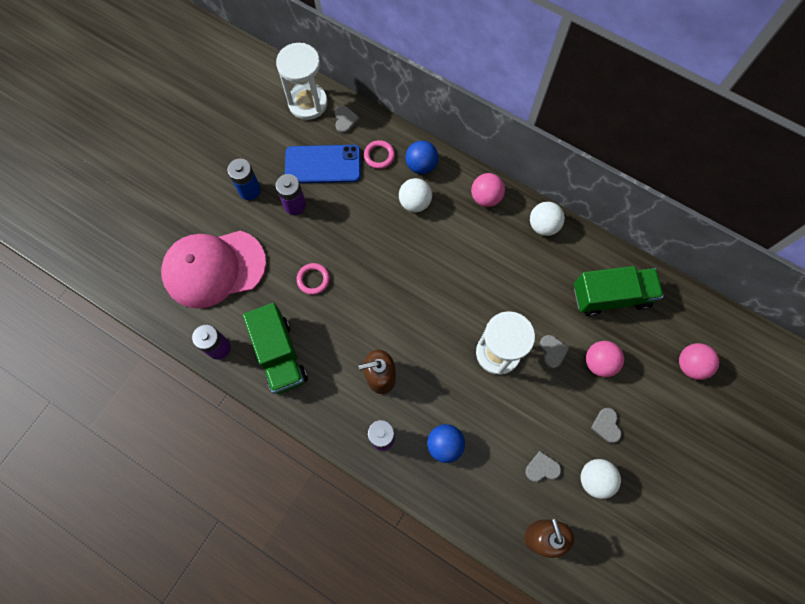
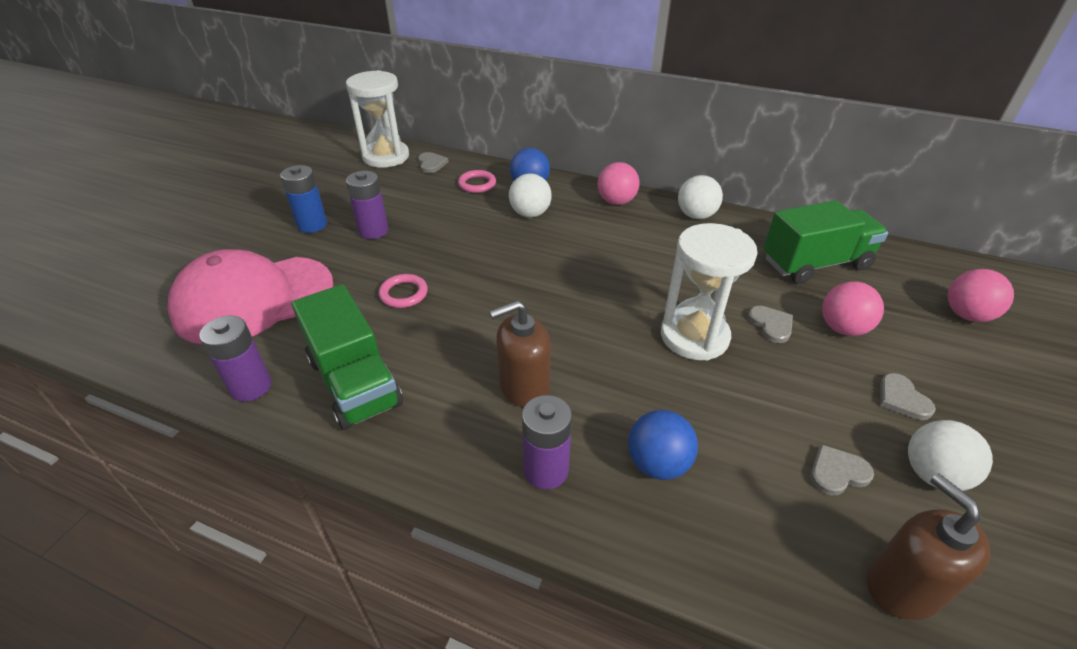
camera: 10 degrees left, 30 degrees down
(323, 164) = (408, 196): blue phone -> none

